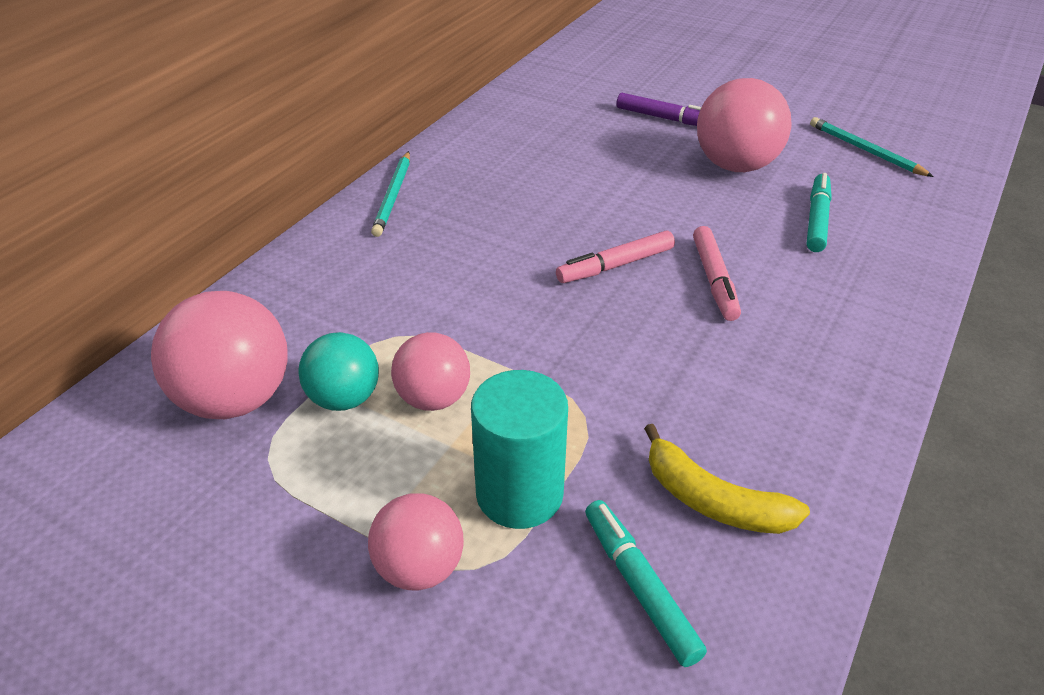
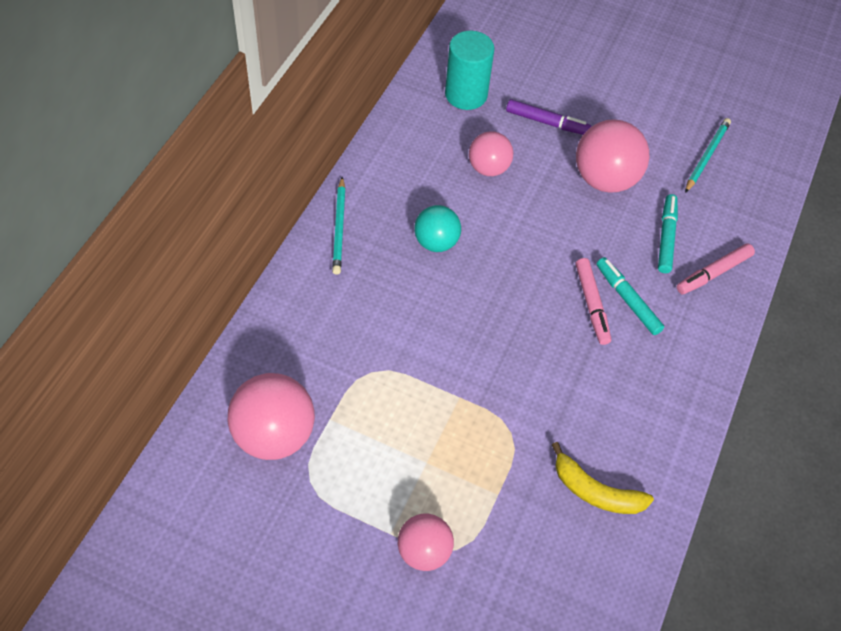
camera: 10 degrees left, 15 degrees up
(344, 398) = (348, 429): turquoise ball -> turquoise ball (436, 242)
(433, 398) = (408, 425): pink ball -> pink ball (488, 168)
(519, 494) = (476, 495): turquoise cylinder -> turquoise cylinder (466, 94)
(615, 265) = (519, 294): pink marker -> pink marker (713, 273)
(639, 586) = (555, 553): turquoise marker -> turquoise marker (627, 300)
(865, 150) = (706, 156): turquoise pencil -> turquoise pencil turned 75 degrees clockwise

